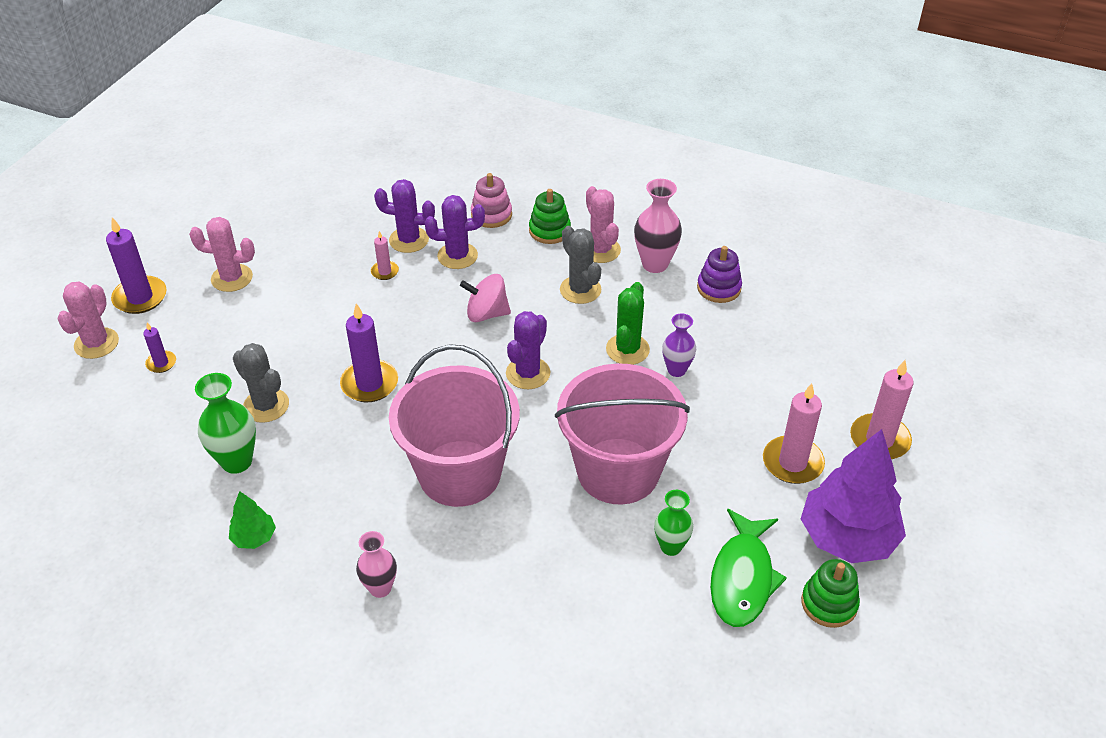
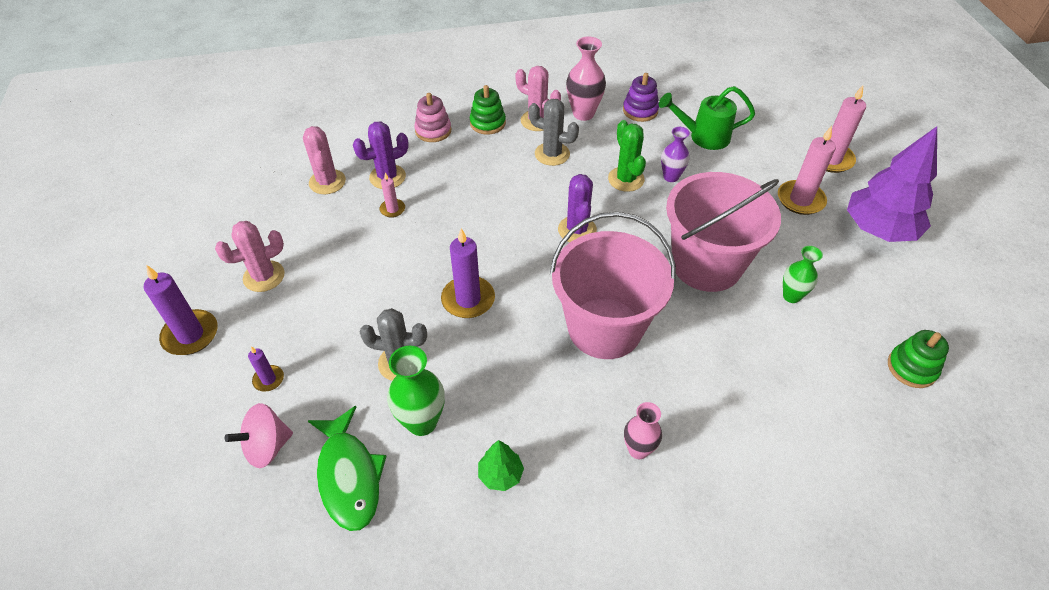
camera: 35 degrees left, 5 degrees up
(96, 343) = (186, 396): pink cactus -> pink cactus (327, 182)
(457, 256) = (438, 171): purple cactus -> none
(486, 313) = (503, 202): pink spinning top -> pink spinning top (267, 447)
(742, 578) = (852, 290): green fish -> green fish (349, 476)
(758, 347) = (703, 137): none -> green watering can
(829, 603) = (913, 276): green stacking toy -> green stacking toy (911, 368)

